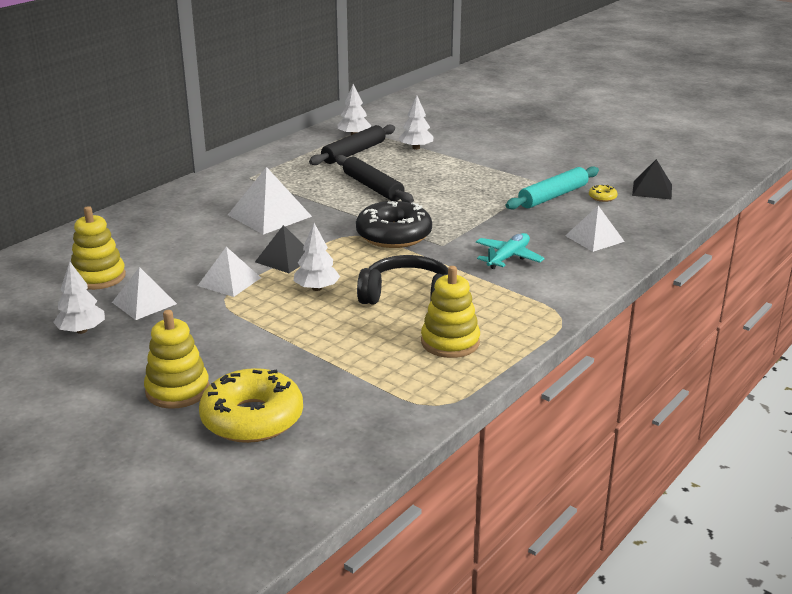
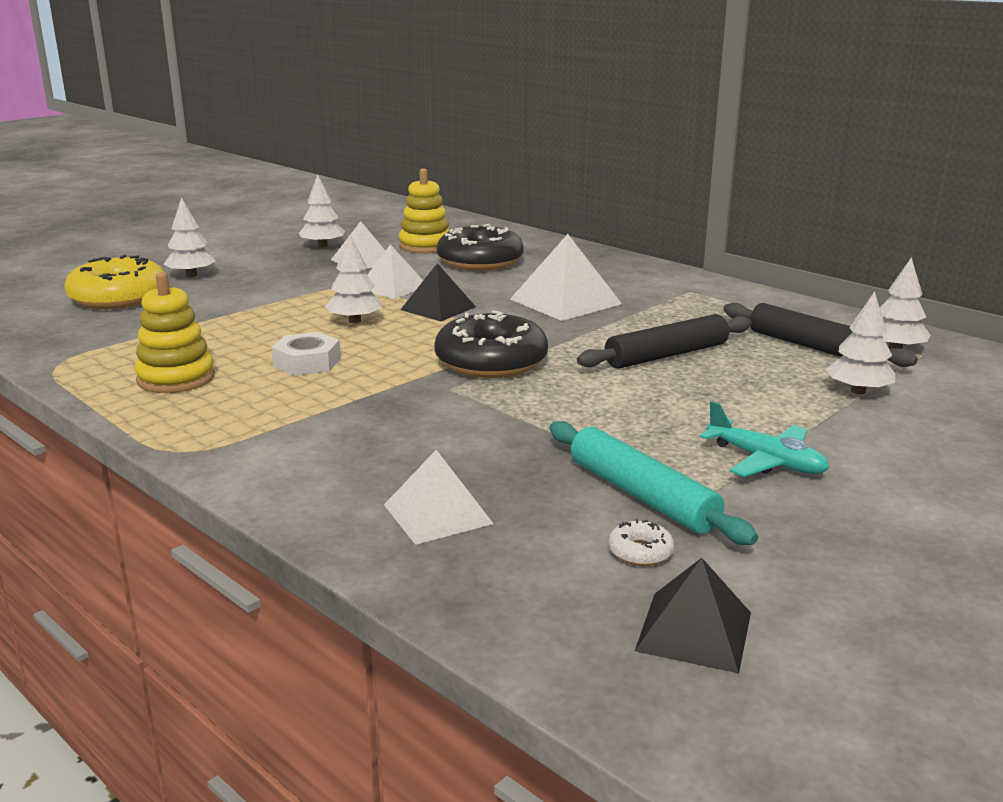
camera: 95 degrees right, 5 degrees down
(158, 250) = (480, 261): none -> black donut
(177, 390) = (191, 275): yellow stacking toy -> white tree
(408, 296) = (307, 362): black headphones -> white nut
(508, 257) = (390, 431): turquoise plane -> turquoise plane (766, 461)
(602, 197) = (640, 552): yellow donut -> white donut

